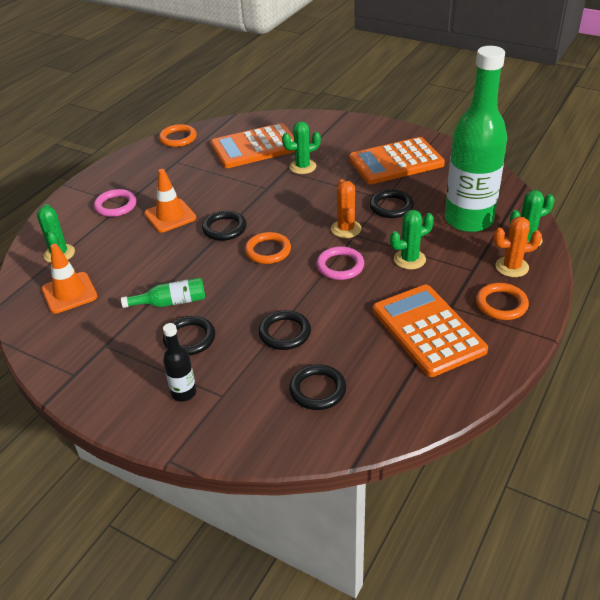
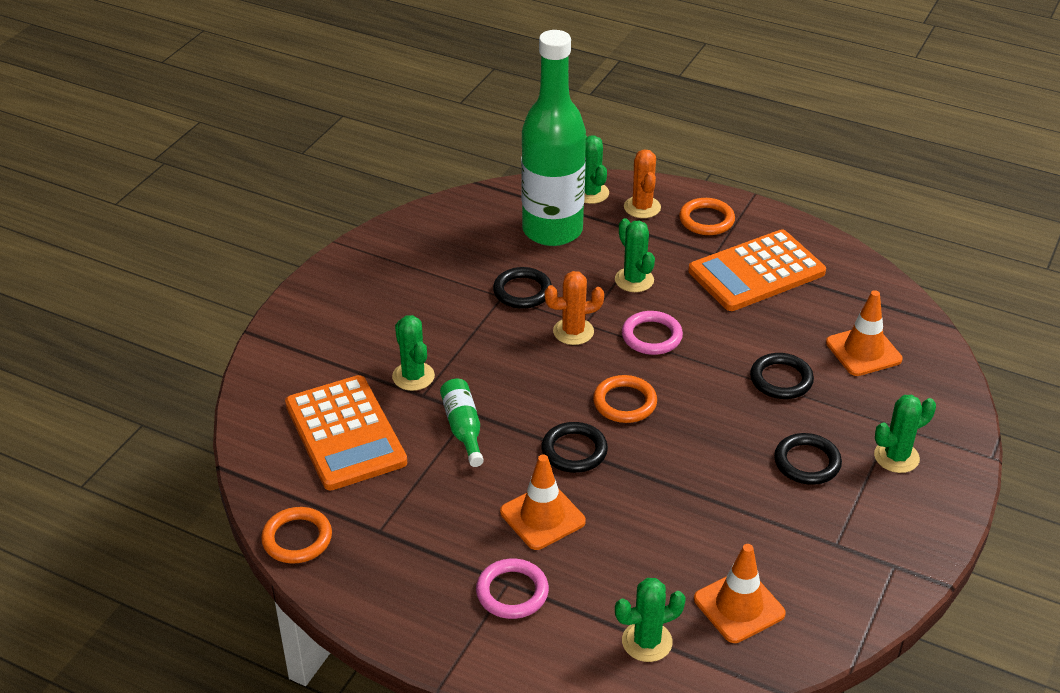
camera: 95 degrees left, 0 degrees up
(171, 302) = (743, 489): green bottle -> green bottle (463, 428)
(183, 393) = (896, 457): black bottle -> green cactus
(317, 390) = (863, 351): black ring -> orange traffic cone
(396, 162) = (411, 284): orange calculator -> none

